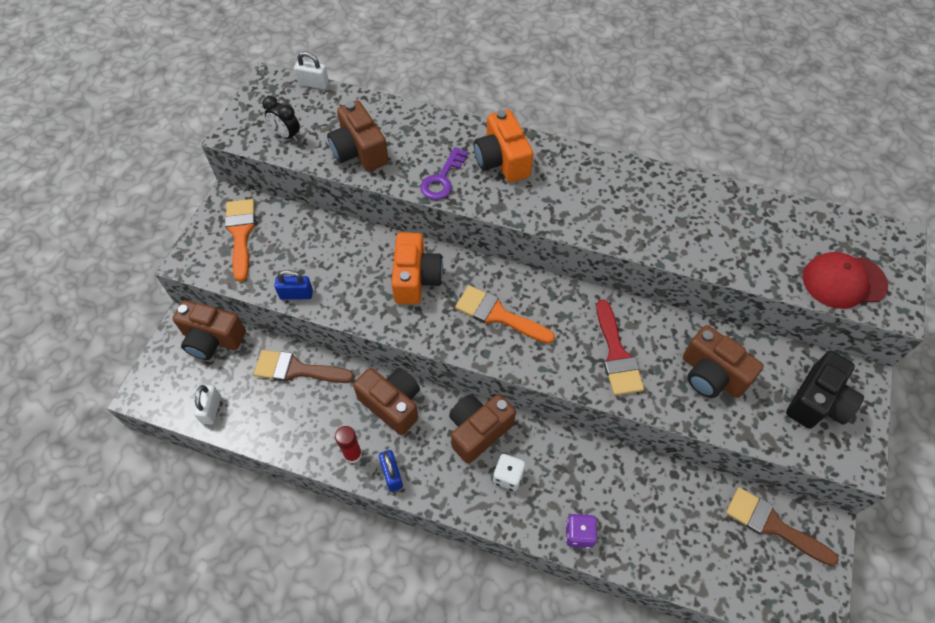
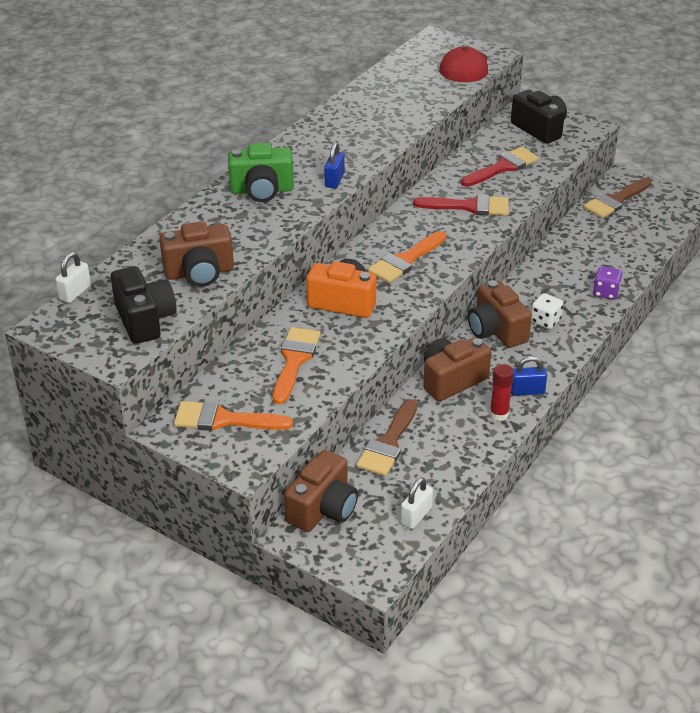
camera: 75 degrees left, 20 degrees down
(211, 409) = (416, 516): white padlock -> white padlock turned 75 degrees counterclockwise
(286, 135) = (144, 320): black clock -> black camera
(296, 294) = (328, 385): blue padlock -> blue padlock (334, 180)
(324, 262) = (294, 360): none -> orange brush
(442, 179) = (266, 227): purple key -> none
(502, 160) = (262, 190): orange camera -> green camera
(711, 375) = (503, 167): brown camera -> red brush

